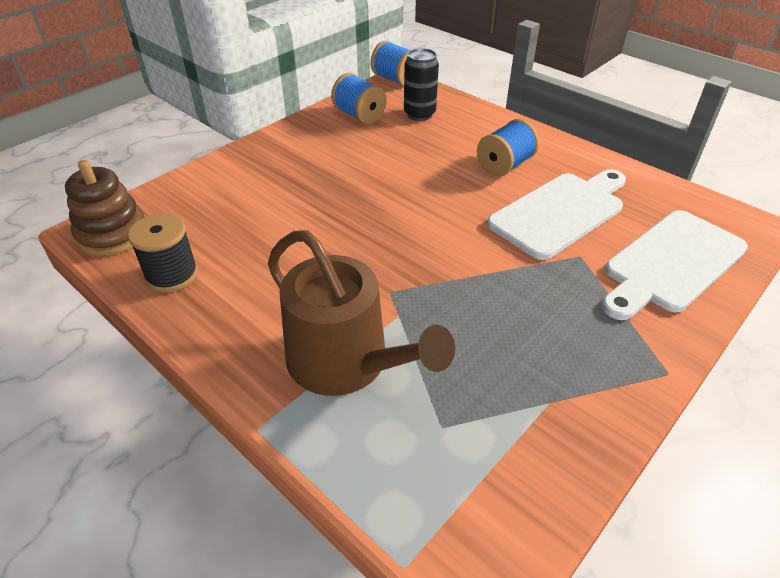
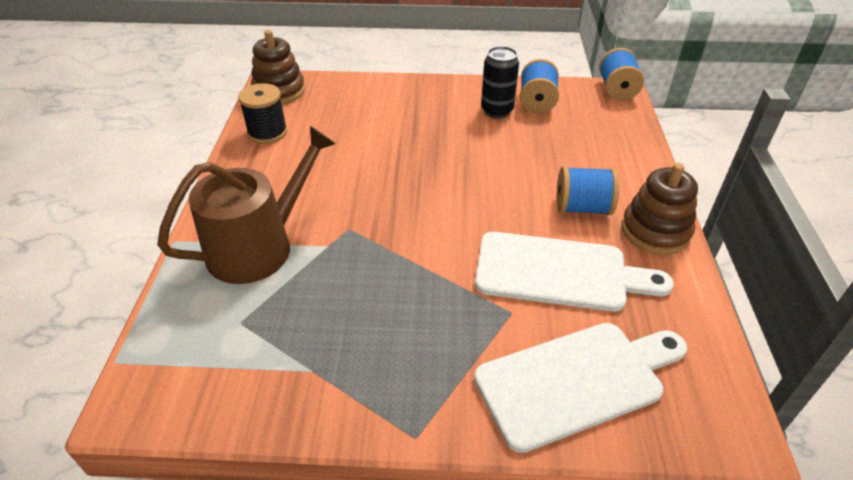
camera: 50 degrees right, 0 degrees up
(346, 363) = (259, 246): brown watering can -> brown watering can turned 135 degrees counterclockwise
(419, 114) = (585, 127): black can -> black can (497, 111)
(561, 152) = (655, 231): none -> brown stacking toy
(671, 263) = (576, 381): white cutting board -> white cutting board turned 150 degrees clockwise

